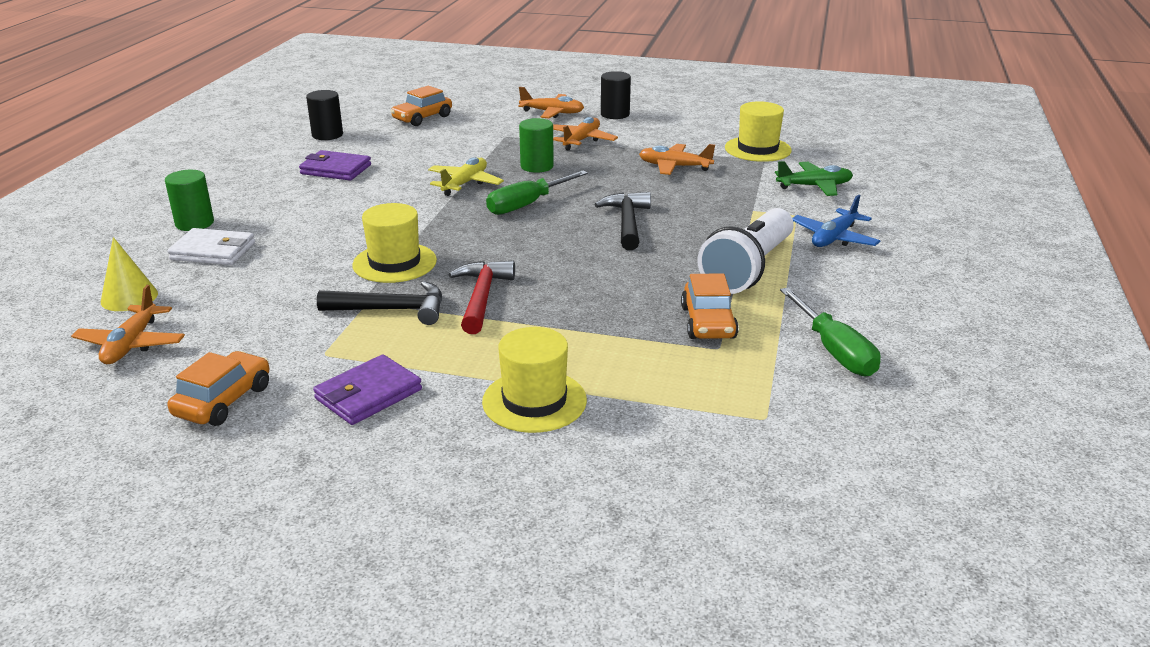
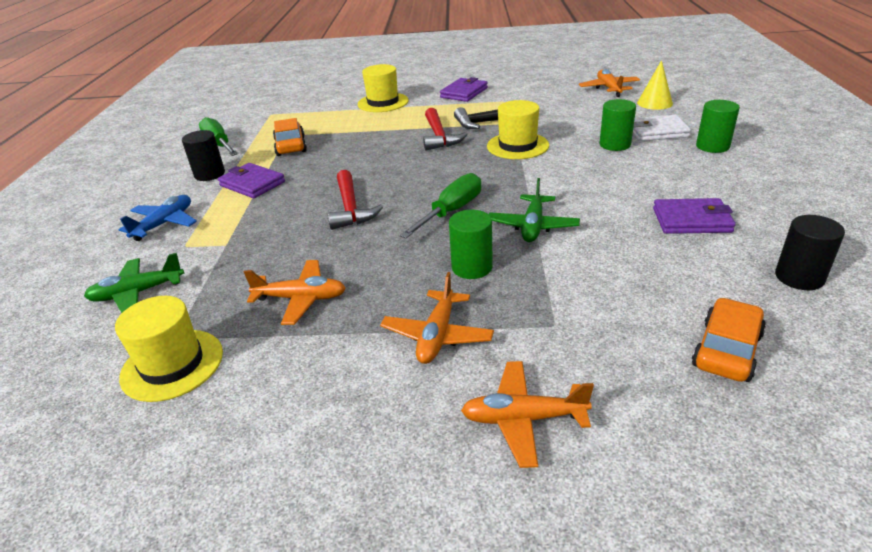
camera: 170 degrees right, 5 degrees up
(223, 401) = (528, 81): orange car -> none
(286, 243) = (615, 144): none -> green cylinder
(465, 183) = (533, 226): yellow plane -> green plane
(615, 114) = (405, 438): black cylinder -> black cylinder (209, 174)
(627, 222) = (350, 208): black hammer -> red hammer
(748, 269) = (252, 184): white flashlight -> purple wallet

